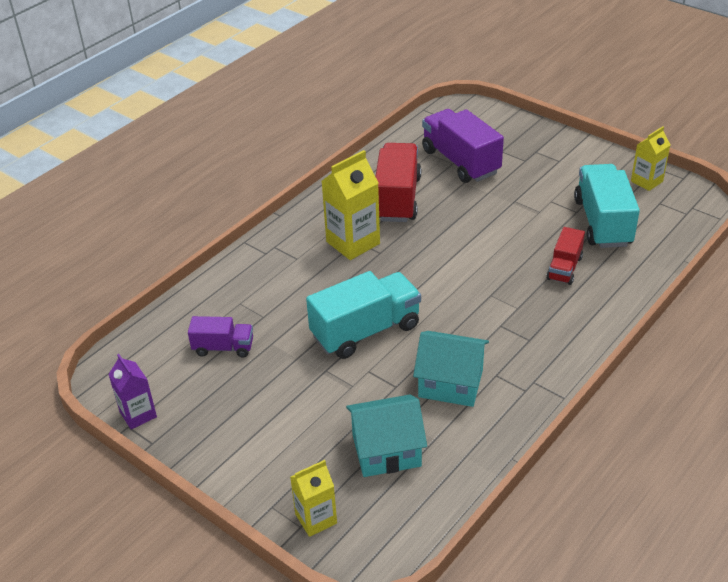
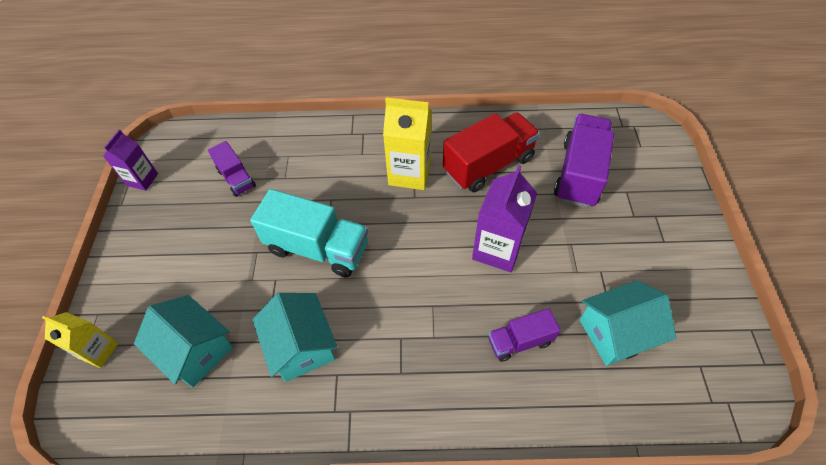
camera: 50 degrees right, 15 degrees up
(479, 237) = (497, 249): none -> purple carton
(564, 268) = (519, 341): red truck -> purple truck
(603, 222) = (616, 333): turquoise truck -> turquoise house
(646, 181) = (719, 333): yellow carton -> none

